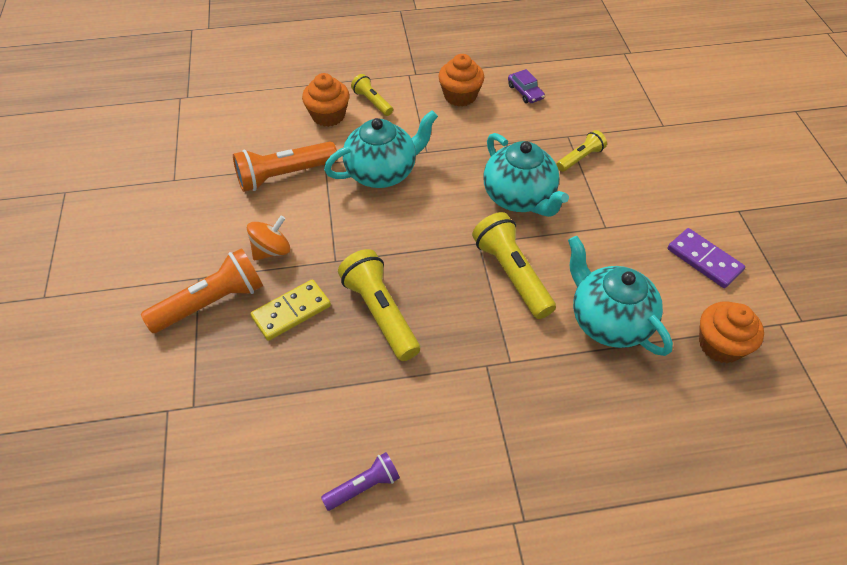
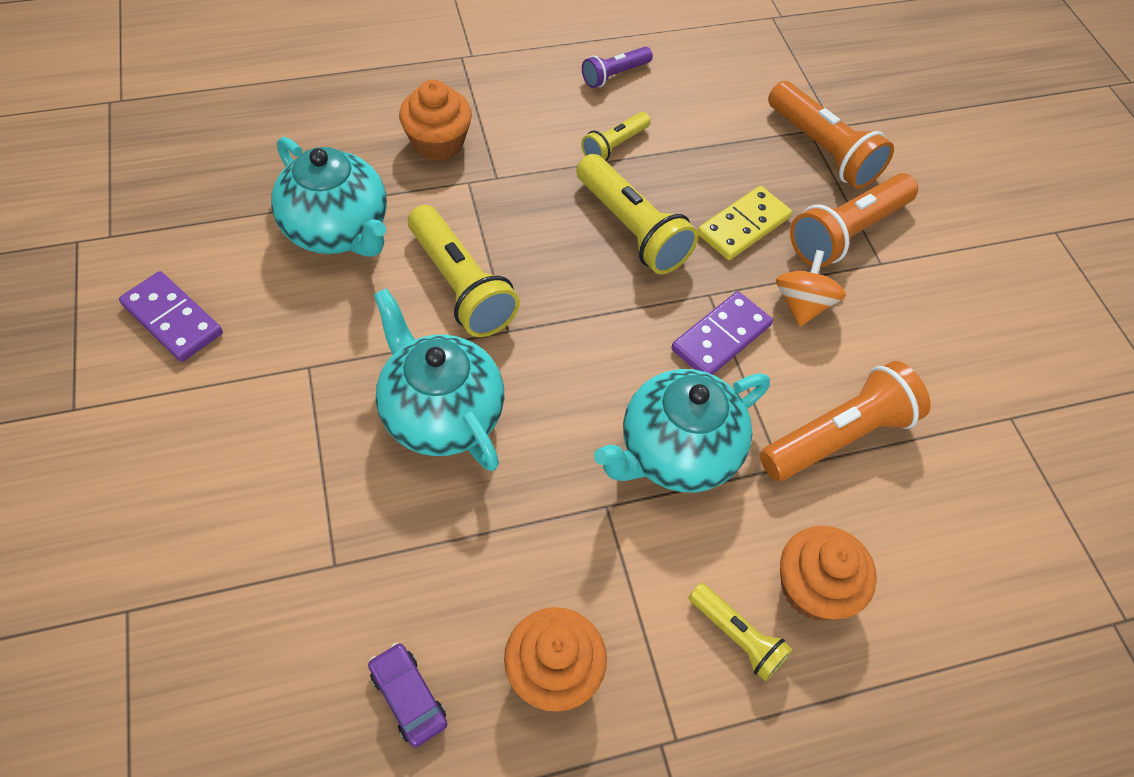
camera: 170 degrees right, 5 degrees up
(192, 383) = (822, 149): none -> orange flashlight
(271, 250) = (802, 304): orange spinning top -> orange spinning top turned 150 degrees clockwise
(336, 232) = (721, 337): none -> purple domino
(580, 158) = (321, 507): yellow flashlight -> yellow flashlight (614, 146)
(720, 345) = (202, 208): orange cupcake -> orange cupcake (438, 143)

